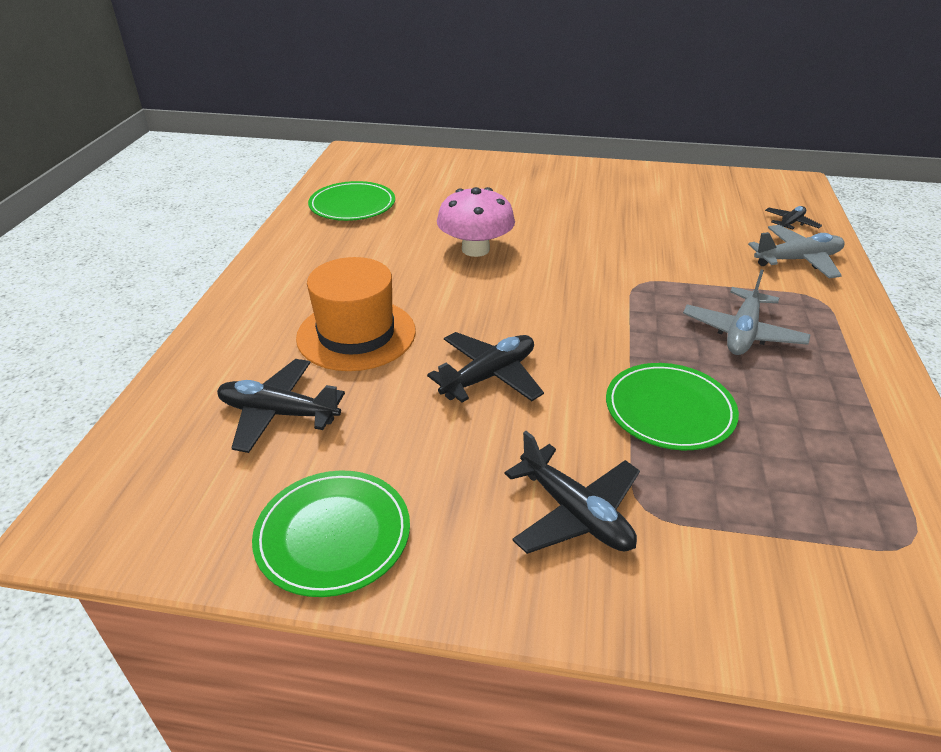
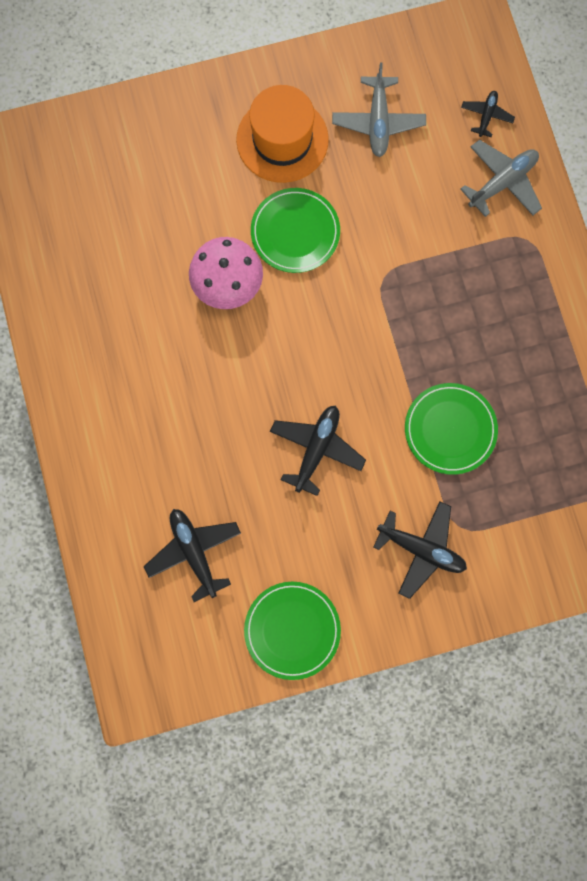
camera: 25 degrees left, 40 degrees up
(278, 413) = (194, 552): black plane -> black plane turned 75 degrees clockwise
(352, 205) = (73, 255): green plate -> green plate (295, 232)
(356, 334) = (195, 445): orange hat -> orange hat (282, 140)
(742, 333) = (479, 314): grey plane -> grey plane (378, 122)

